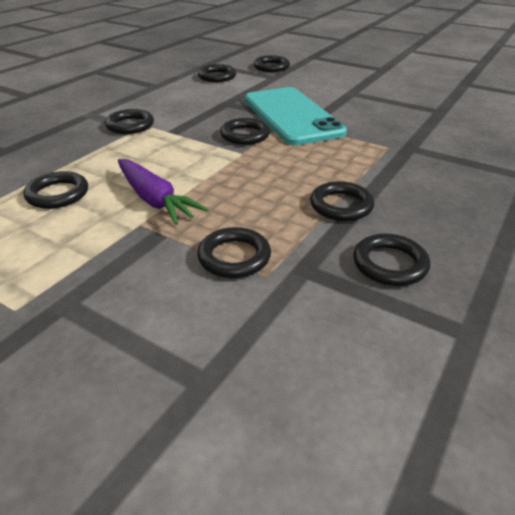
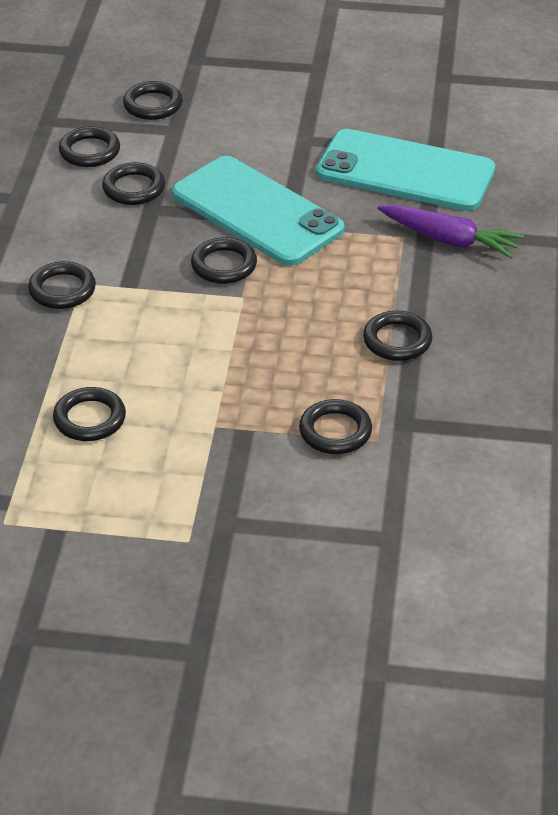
camera: 25 degrees left, 5 degrees up
(155, 200) = (203, 393): purple carrot -> purple carrot (449, 240)
(390, 264) = (474, 394): black ring -> black ring (134, 188)
(412, 117) = (405, 171): none -> turquoise phone

